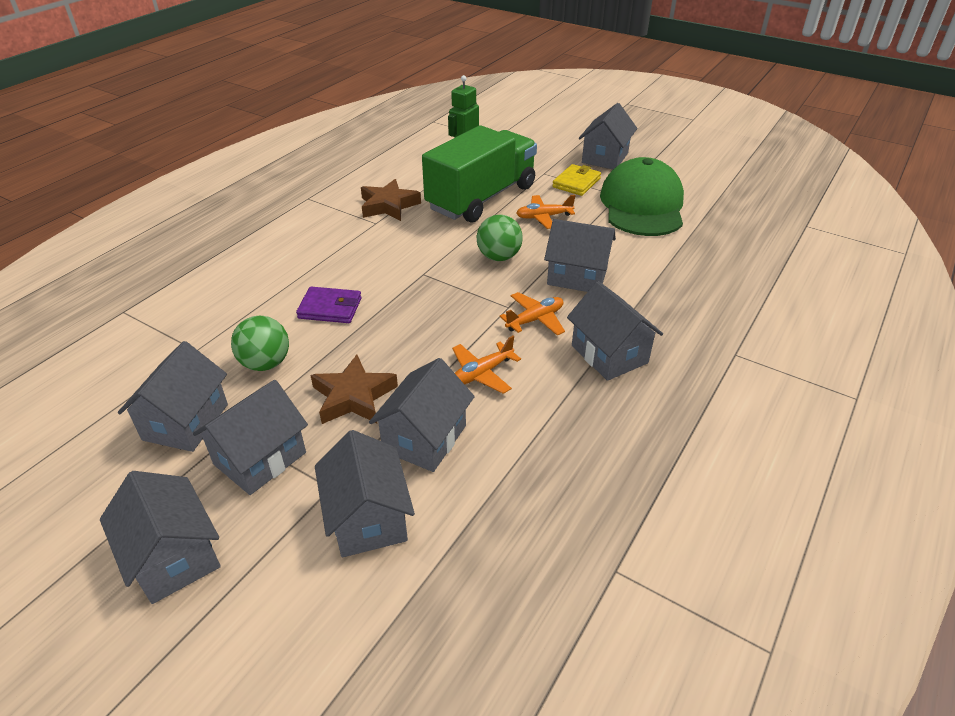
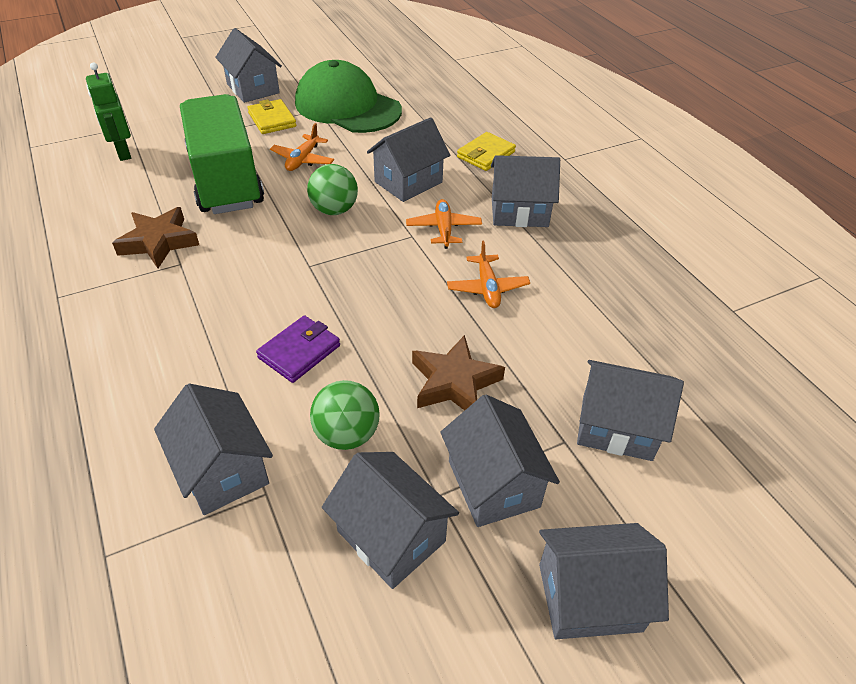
camera: 60 degrees left, 5 degrees up
(425, 438) = (543, 355): grey house -> grey house (223, 470)
(673, 302) = (485, 154): none -> yellow wallet

